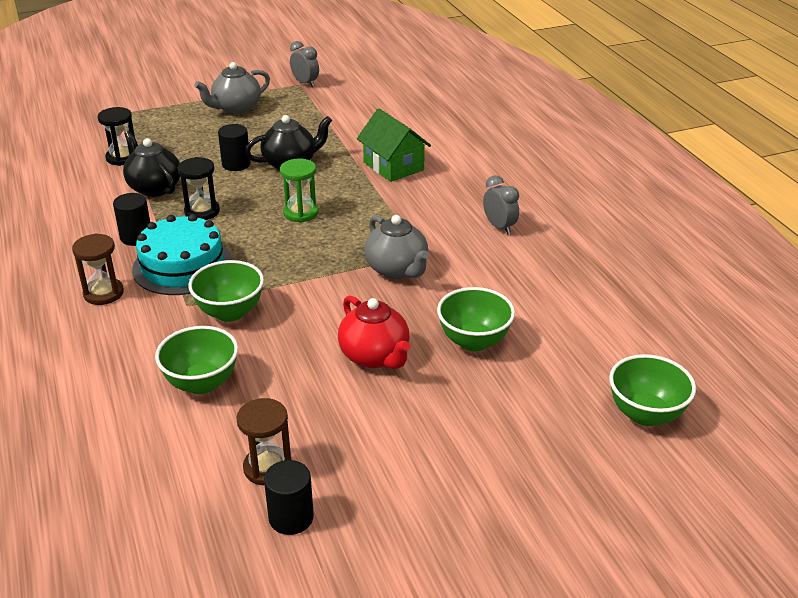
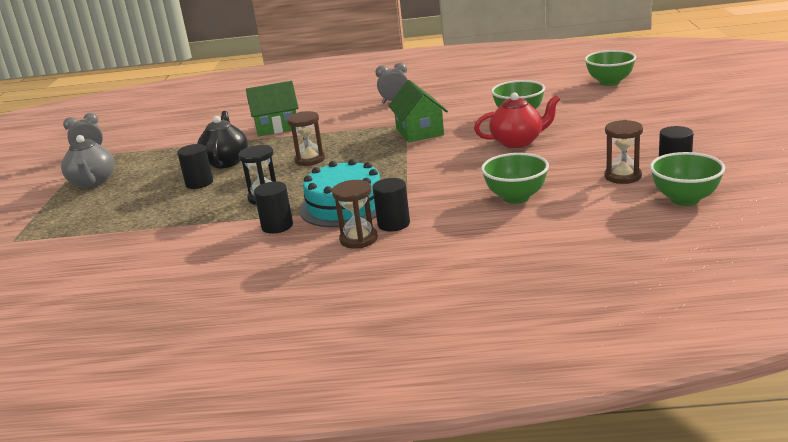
camera: 65 degrees left, 10 degrees down
(122, 158) = (115, 236): black hourglass -> none
(137, 307) = (393, 224): none -> black cylinder
(154, 188) = (196, 219): black teapot -> none
(230, 312) = (429, 187): green bowl -> green bowl (685, 199)
(301, 213) = (310, 160): green hourglass -> brown hourglass
(397, 269) = (419, 132): grey teapot -> green house

